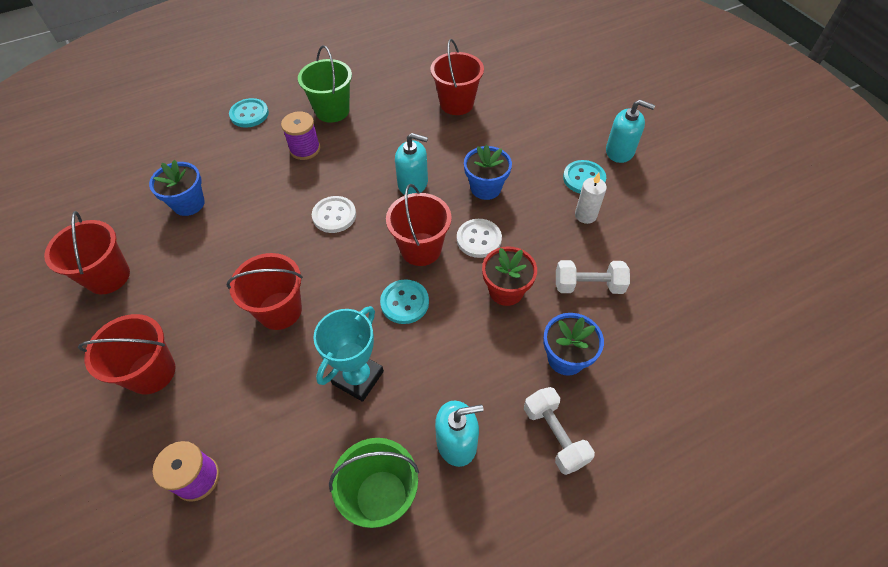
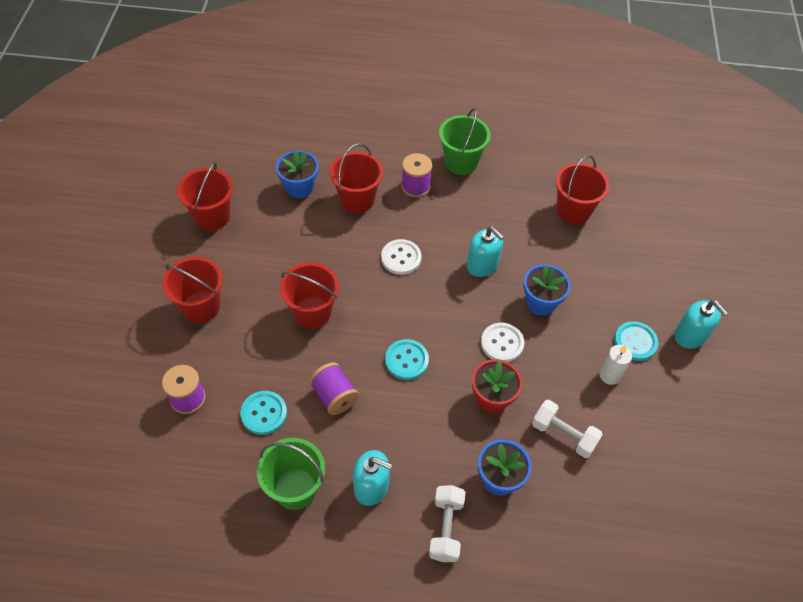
camera: 30 degrees right, 0 degrees up
(249, 114) = (391, 131): turquoise button -> turquoise button (264, 413)
(358, 378) = (334, 396): turquoise trophy -> purple spool
(421, 249) = (449, 324): red bucket -> red bucket (357, 199)

